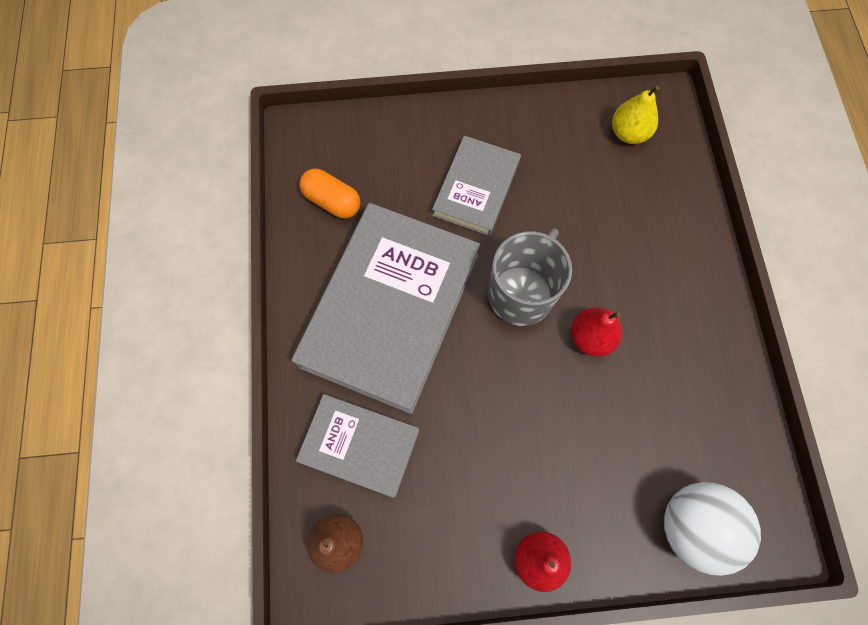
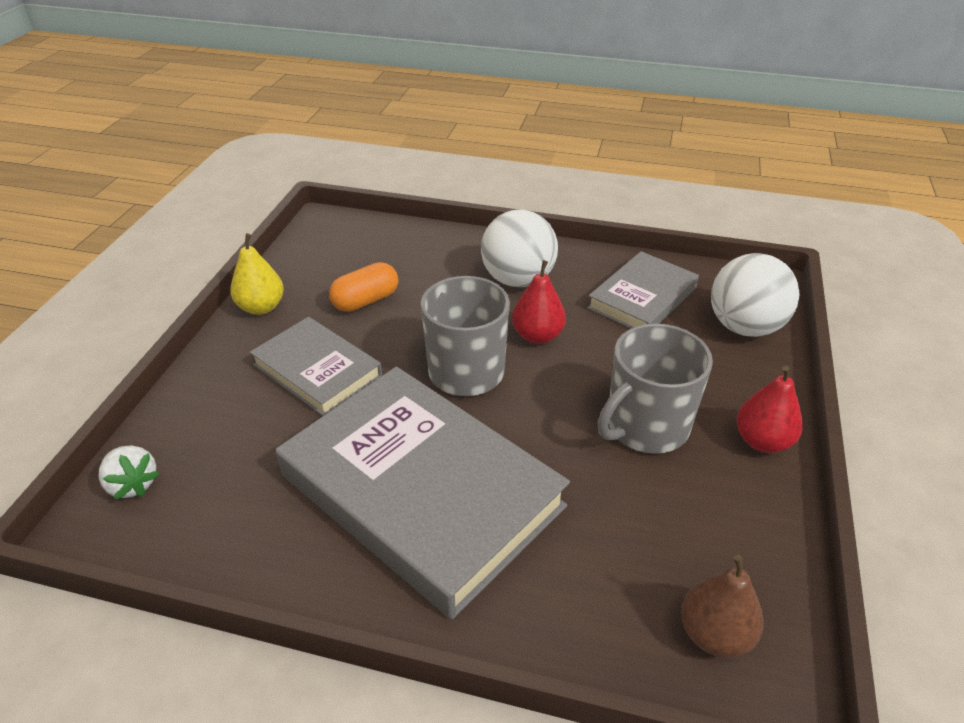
camera: 70 degrees left, 30 degrees down
(332, 201) = (230, 511): orange capsule -> orange capsule (366, 301)
(333, 134) = (133, 484): none -> white strawberry
(359, 446) = (591, 574): grey book -> grey book (642, 298)
(516, 456) = (645, 426): none -> grey mug
(628, 133) = (339, 251): yellow pear -> yellow pear (261, 307)
(663, 296) = (518, 280): none -> white ball

